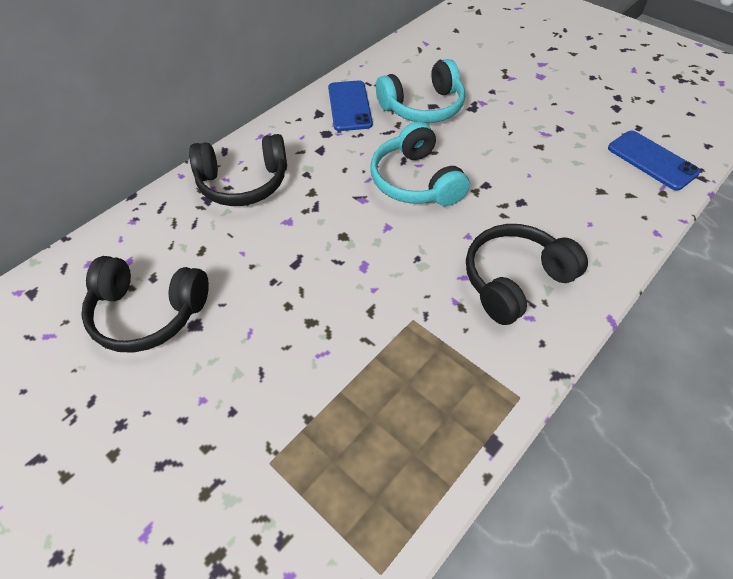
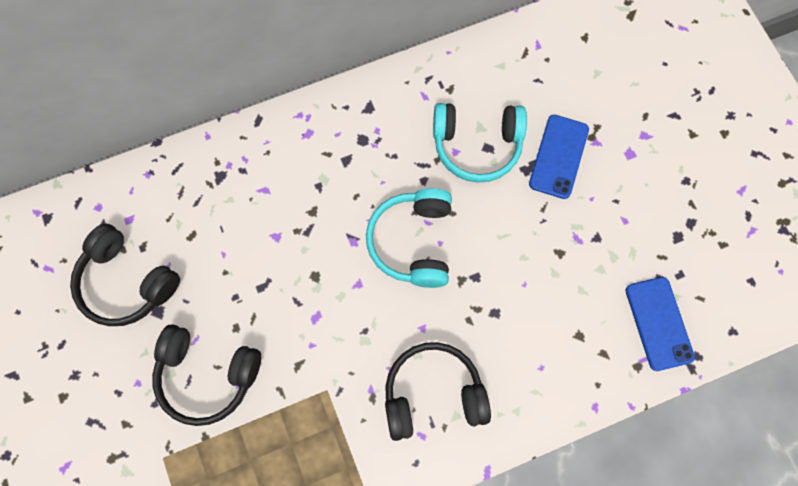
camera: 25 degrees right, 20 degrees up
(243, 183) = (258, 171): black headphones -> black headphones (207, 376)
(349, 106) = (404, 111): blue phone -> blue phone (558, 156)

